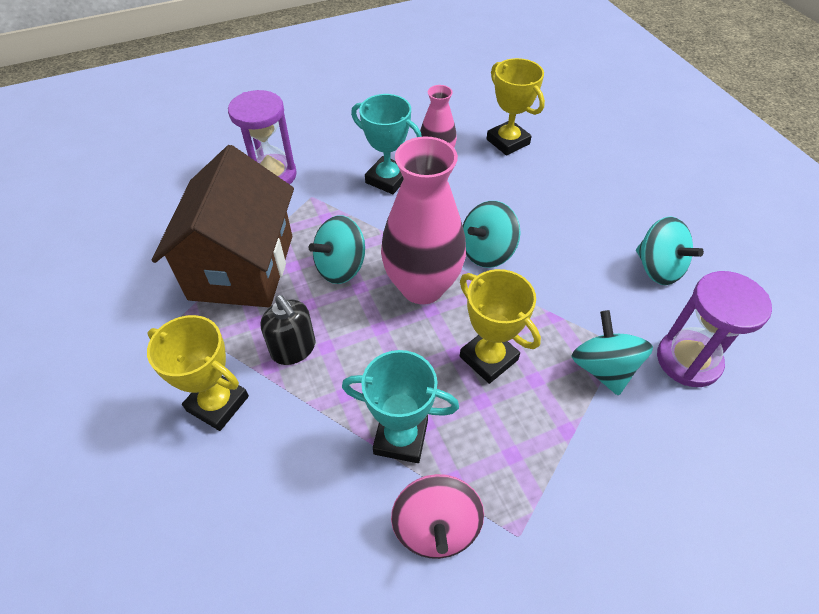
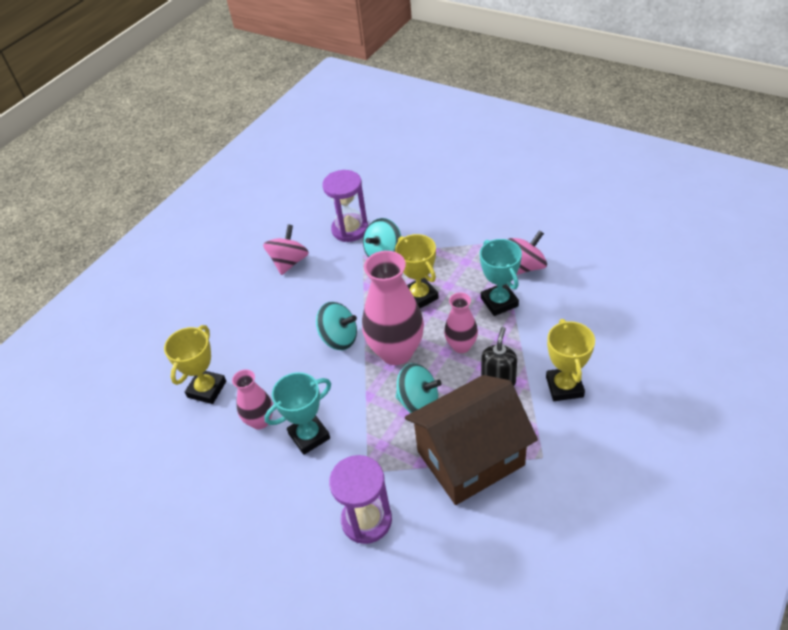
camera: 120 degrees left, 5 degrees down
(372, 348) = (461, 346): none -> pink vase
(388, 179) = (309, 436): turquoise trophy -> turquoise trophy turned 60 degrees clockwise
(488, 358) = (419, 296): yellow trophy -> yellow trophy turned 45 degrees counterclockwise
(658, 268) = (289, 262): turquoise spinning top -> pink spinning top

